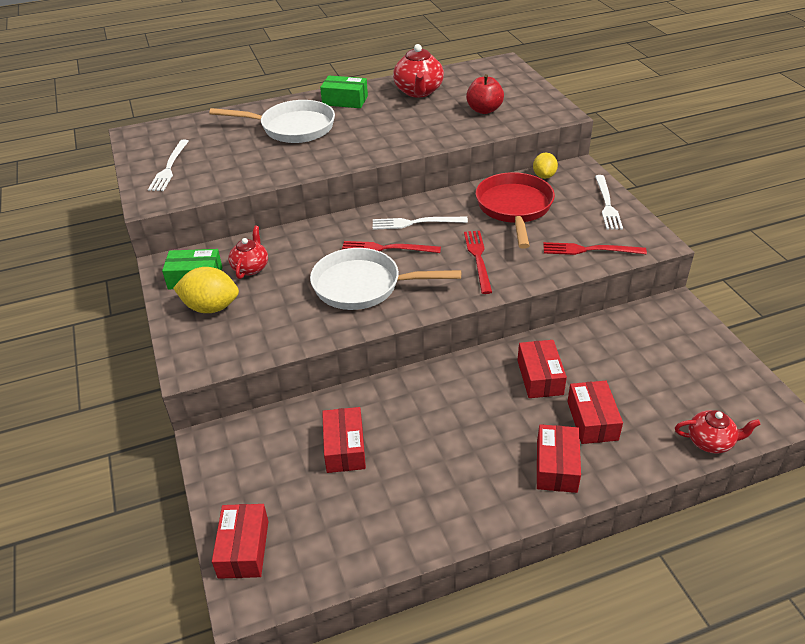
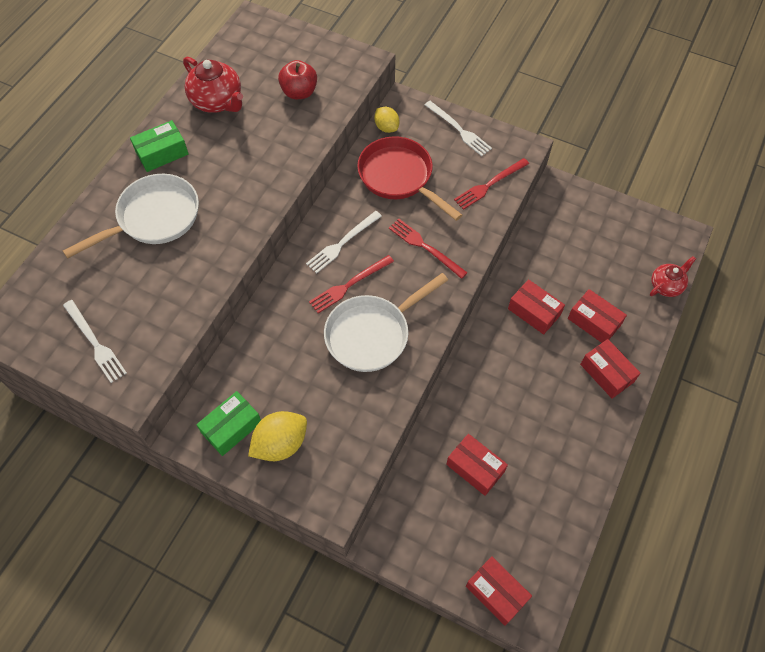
camera: 45 degrees left, 20 degrees up
(250, 267) = (264, 383): red teapot -> none

